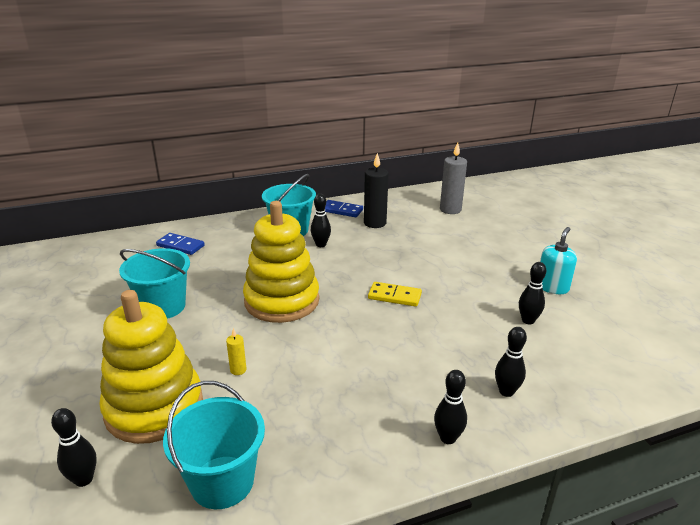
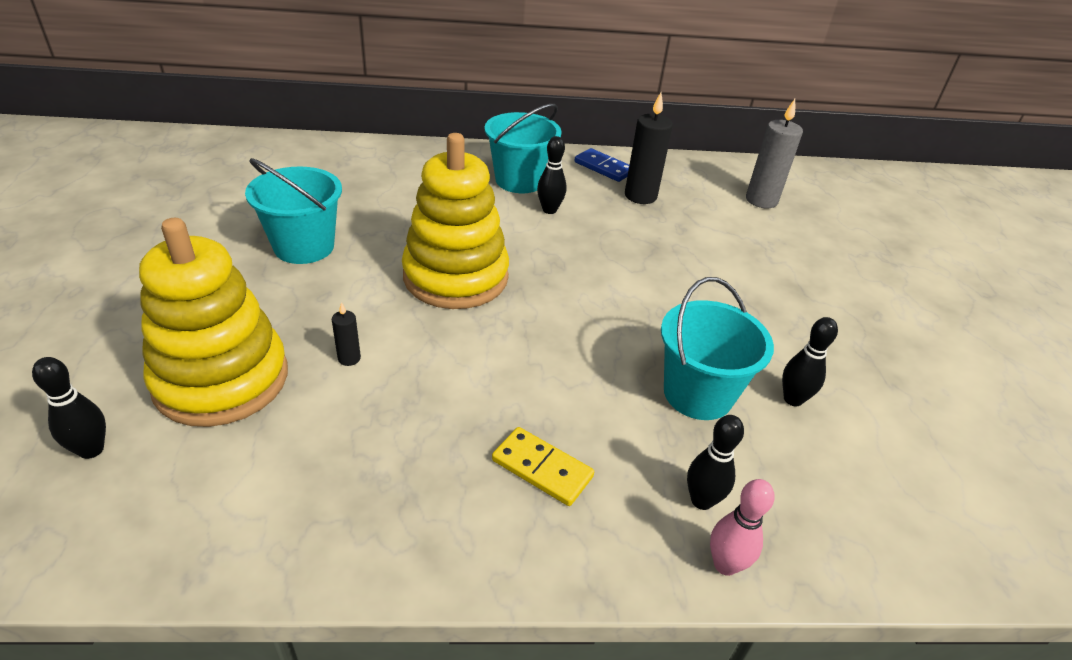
camera: 15 degrees right, 10 degrees up
(180, 246) = (369, 170): blue domino -> none
(222, 482) = (247, 508): turquoise bucket -> turquoise bucket (698, 394)
(238, 370) = (349, 358): yellow candle -> black candle
(394, 296) = (612, 310): yellow domino -> yellow domino (542, 468)
(448, 438) = (577, 544): black bowling pin -> none
(538, 422) = (725, 564): none -> pink bowling pin
(552, 287) = (859, 357): turquoise soap dispenser -> none

